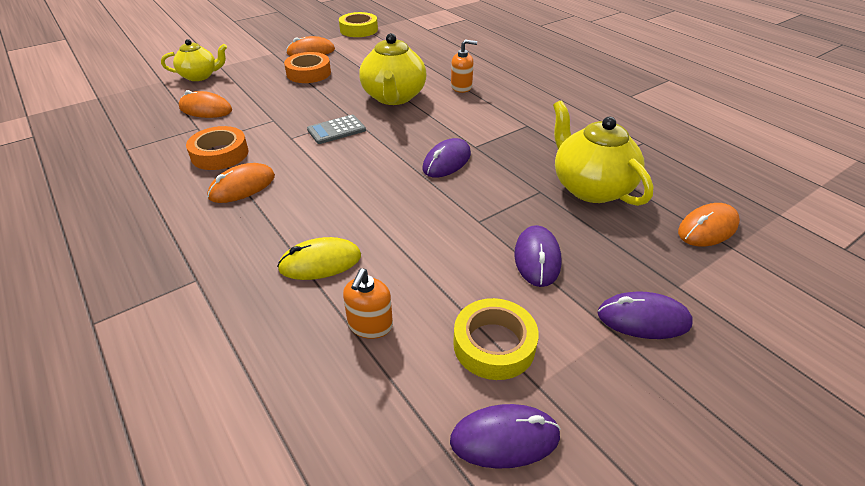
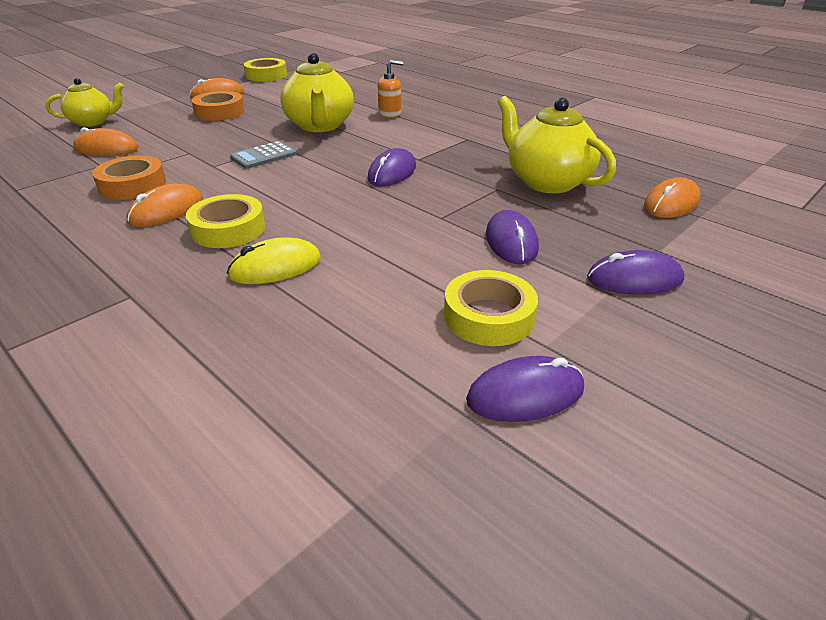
camera: 10 degrees left, 5 degrees down
(289, 214) = (228, 229): none -> yellow tape
(370, 325) = (347, 315): orange soap dispenser -> none

